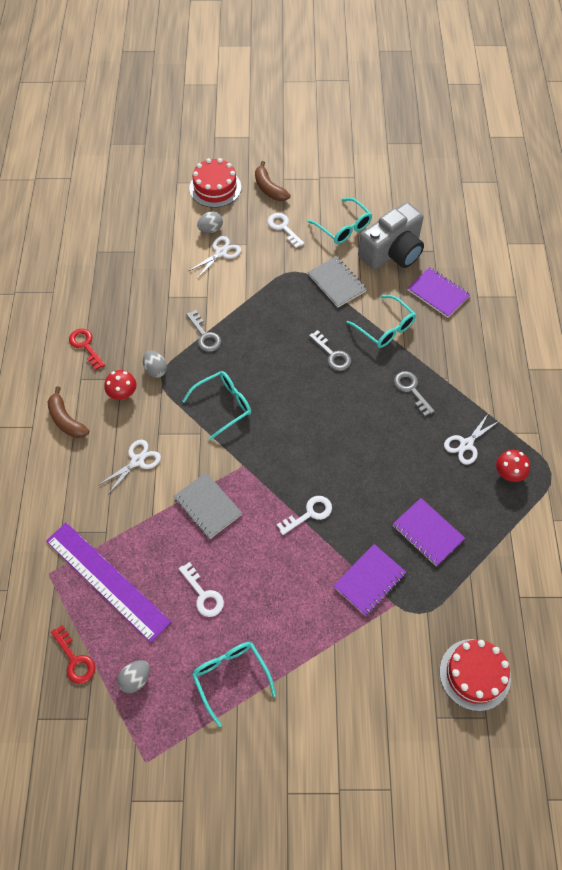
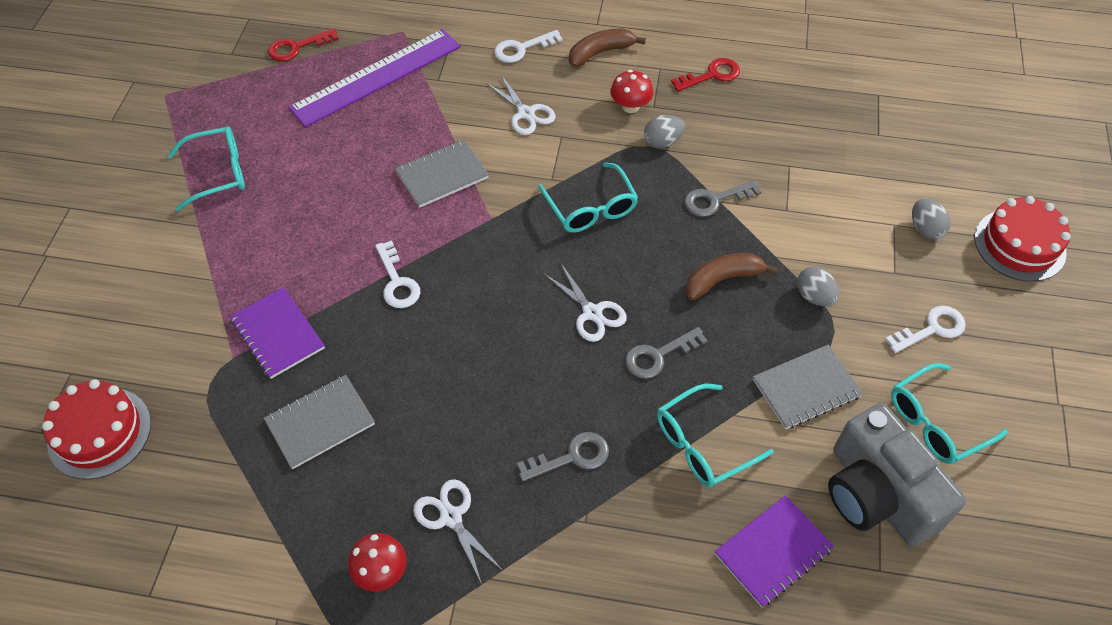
camera: 100 degrees right, 5 degrees down
(136, 679) = (254, 93): grey egg -> grey egg (814, 296)
(203, 594) = (327, 159): white key -> white key (522, 49)
(221, 252) = (875, 237): white scissors -> white scissors (592, 313)
(269, 188) = (1025, 321): brown banana -> brown banana (722, 279)
(427, 533) = (320, 422): purple notebook -> grey notebook

